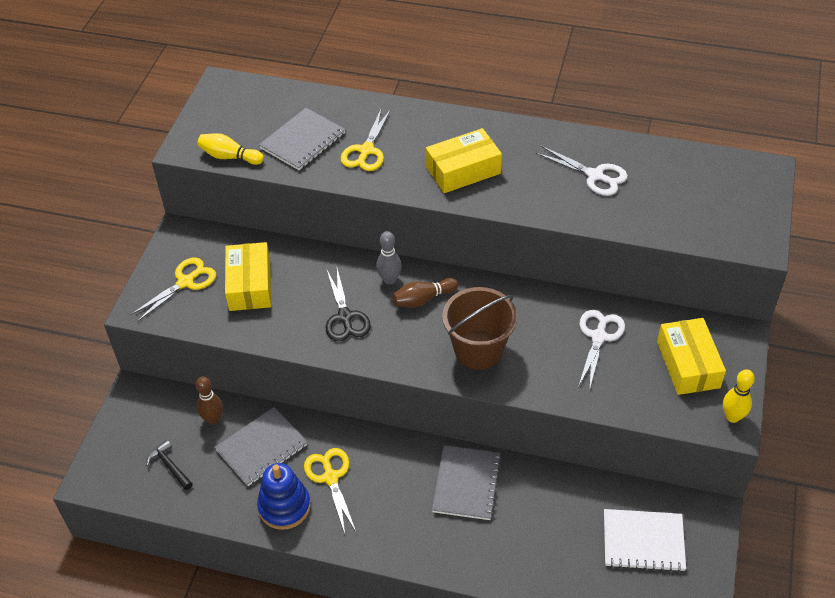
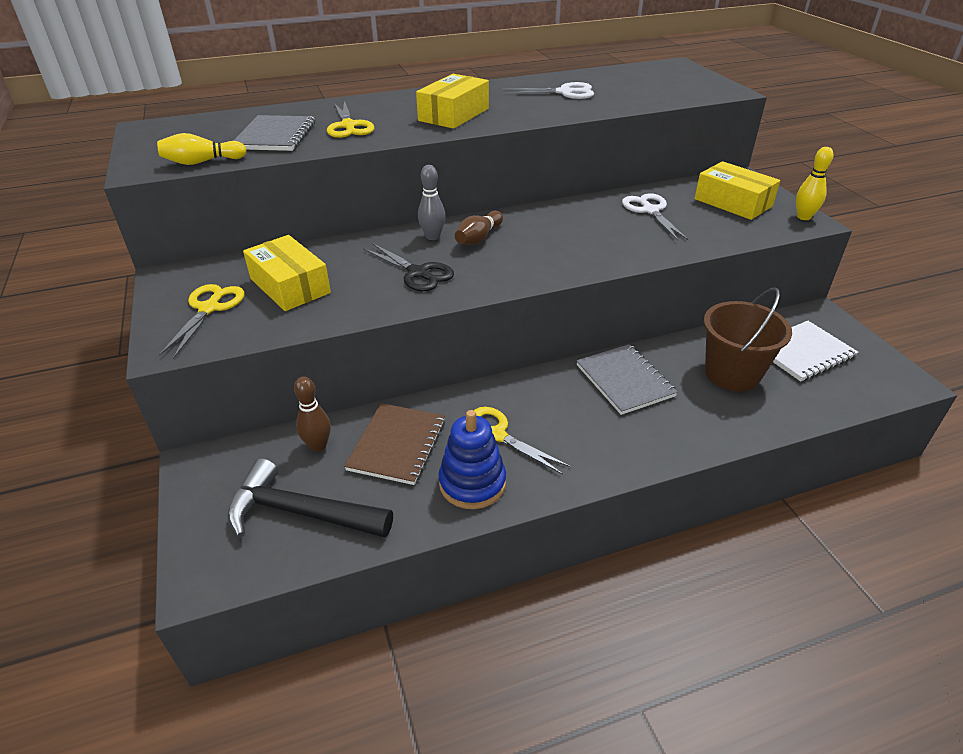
camera: 35 degrees left, 10 degrees down
(170, 466) = (301, 512): black hammer -> black hammer, size x1.99
(262, 448) = (397, 445): grey notebook -> brown notebook
(478, 350) = (567, 250): brown bucket -> brown bucket (732, 373)

